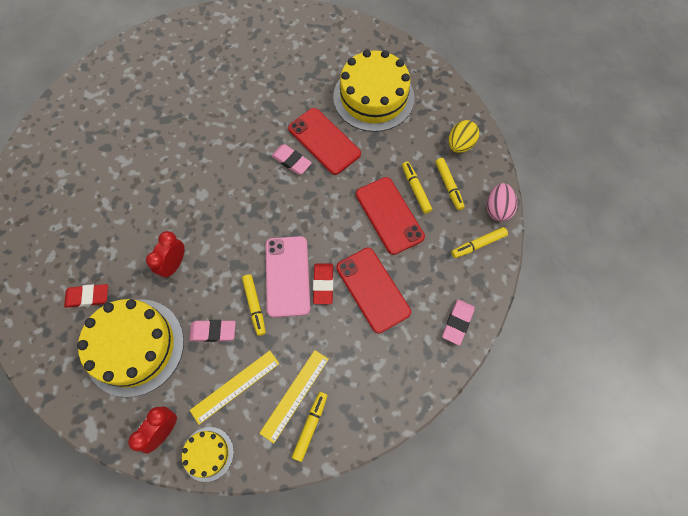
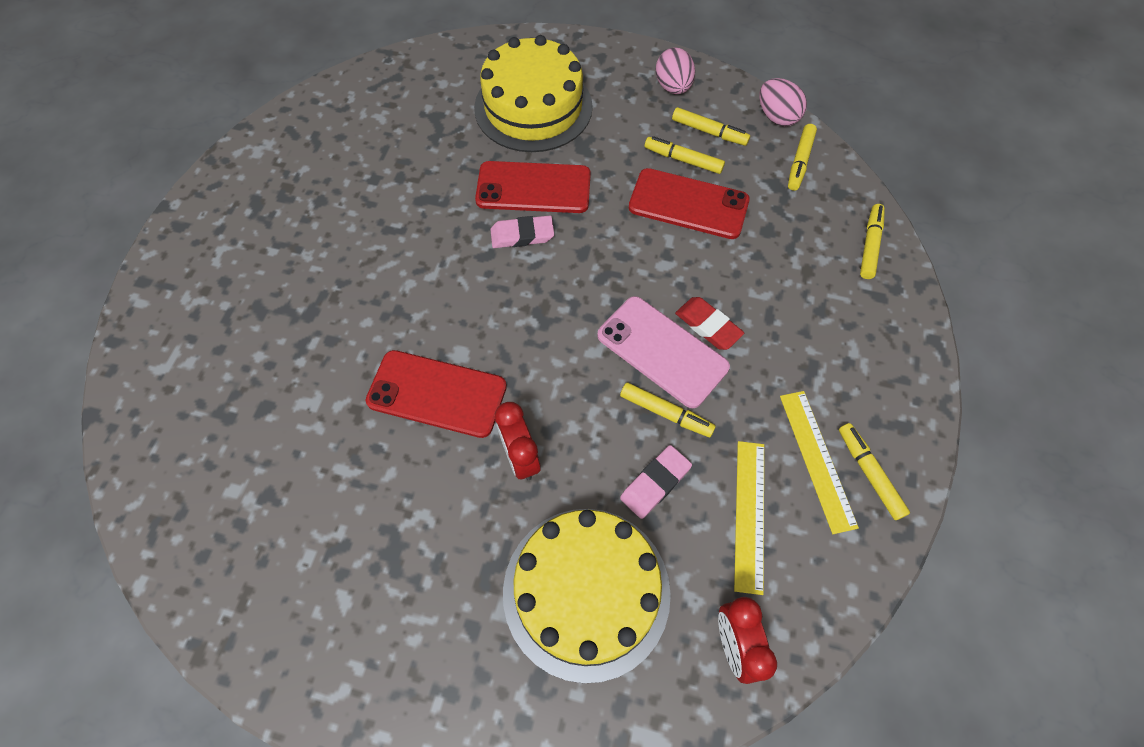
camera: 45 degrees left, 5 degrees down
(88, 297) = (456, 596): red eraser -> none
(207, 453) = (810, 614): yellow cake -> none
(372, 290) = (760, 286): red phone -> red phone (437, 394)
(457, 322) = (869, 245): pink eraser -> yellow marker
(460, 144) = (673, 87): yellow egg -> pink egg

